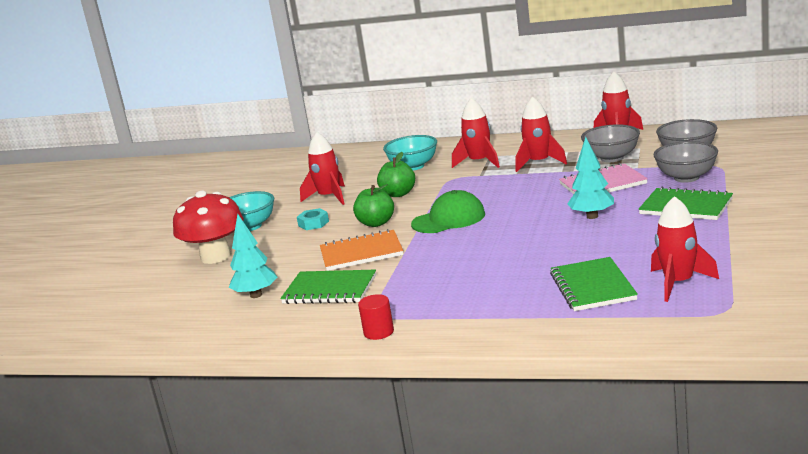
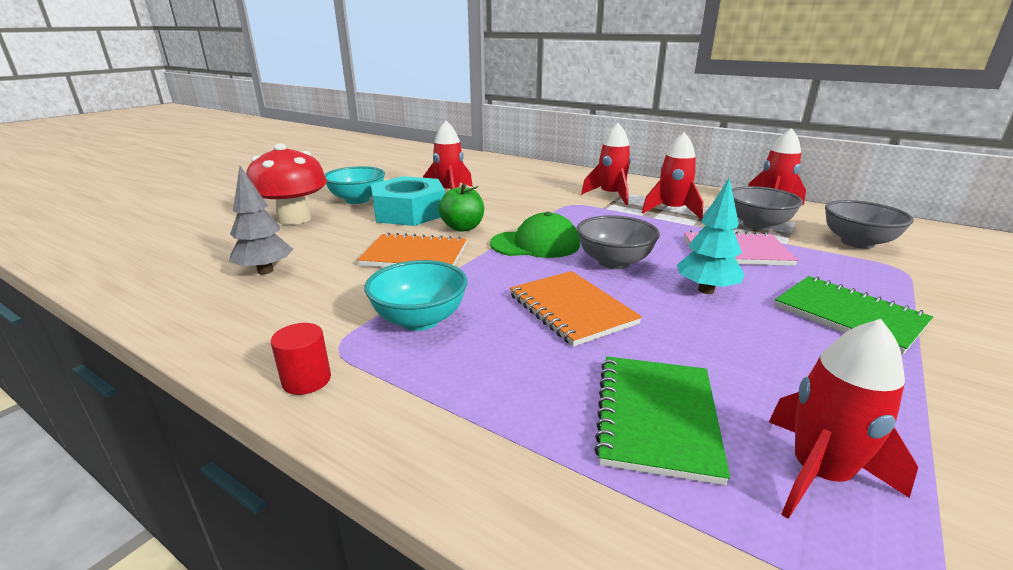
camera: 15 degrees right, 5 degrees up
(256, 295) = (265, 271): turquoise tree -> grey tree
(313, 224) = (409, 212): turquoise nut -> turquoise nut, size x2.39
(329, 290) = (334, 290): green notebook -> none
(398, 194) = (511, 205): green apple -> none
(413, 166) = (547, 185): turquoise bowl -> turquoise bowl (420, 320)
(510, 253) = (571, 309): none -> orange notebook
(686, 177) = (853, 273): grey bowl -> grey bowl (614, 262)

